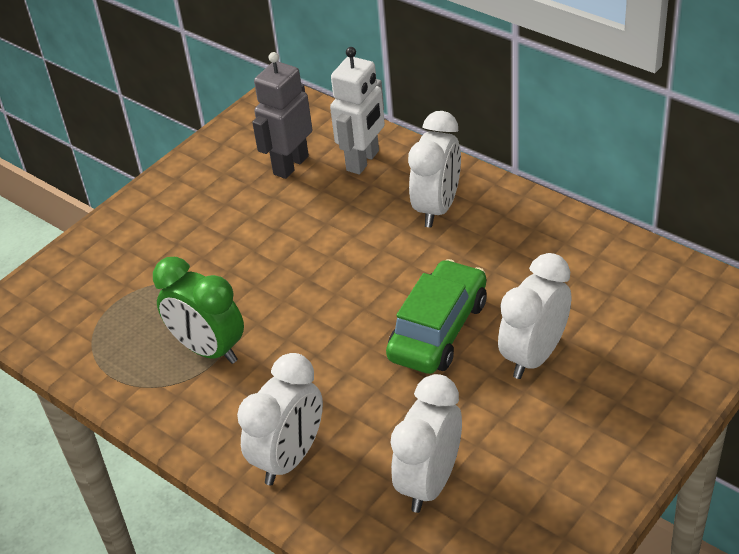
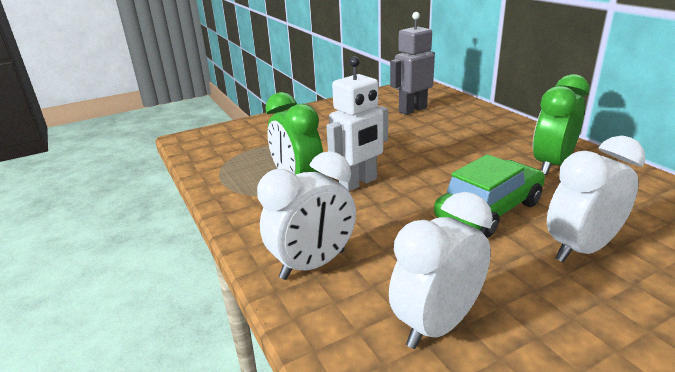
camera: 20 degrees right, 15 degrees down
(363, 161) = (464, 115): white robot -> white robot (358, 183)
(437, 208) = (512, 144): white clock -> none
(488, 235) = (551, 165): none -> green clock

